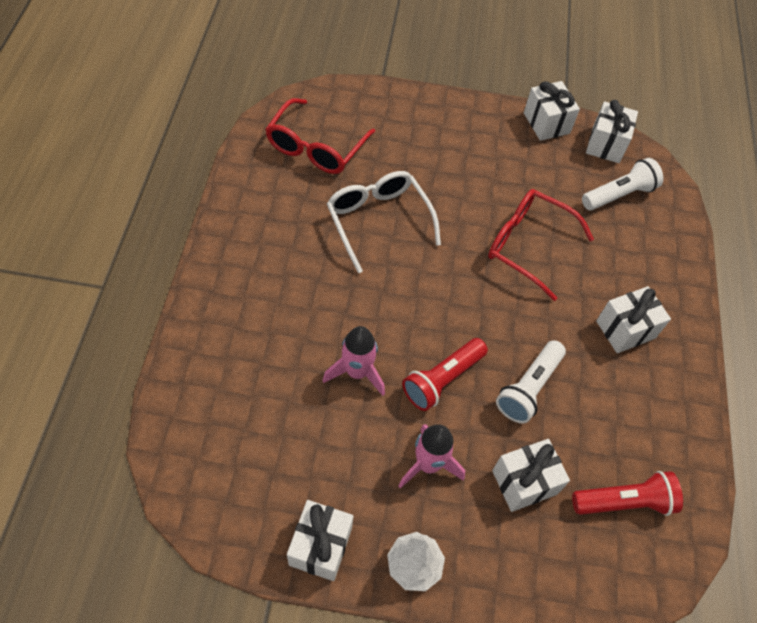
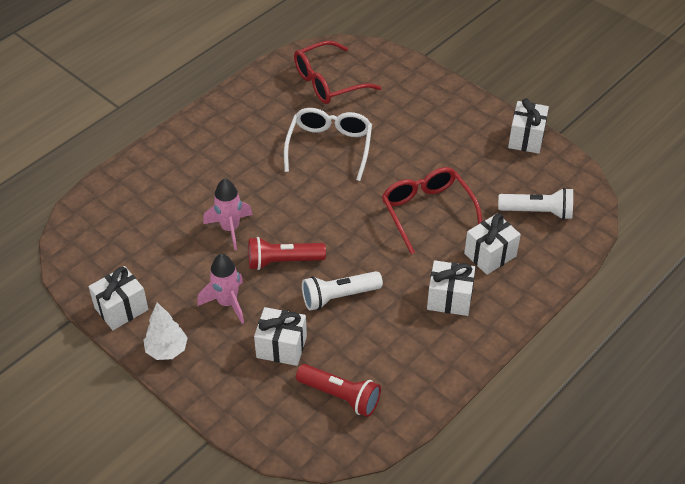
camera: 40 degrees right, 10 degrees down
(606, 144) = (563, 173): white gift -> white gift (490, 255)

